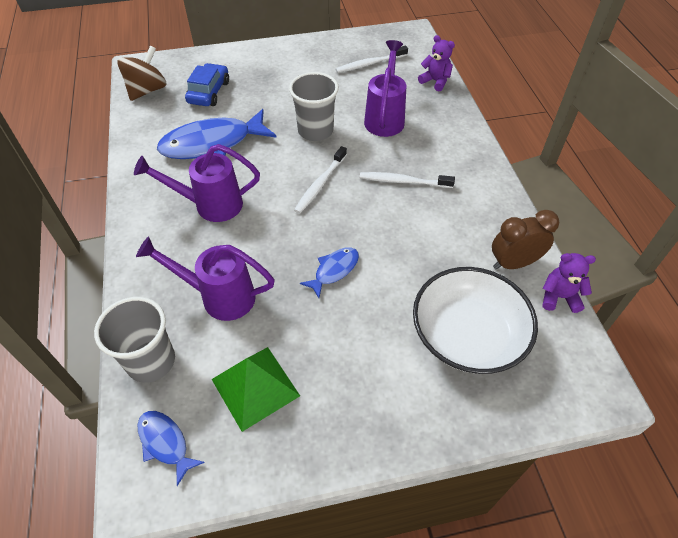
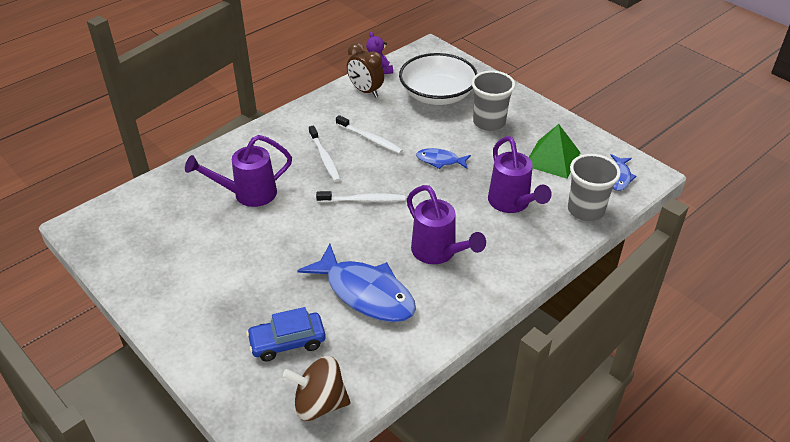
camera: 120 degrees left, 10 degrees down
(315, 131) = (297, 230): grey cup -> grey cup (489, 122)
(370, 64) = (161, 235): white toothbrush -> white toothbrush (370, 139)
(435, 81) = (169, 181): purple teddy bear -> none

